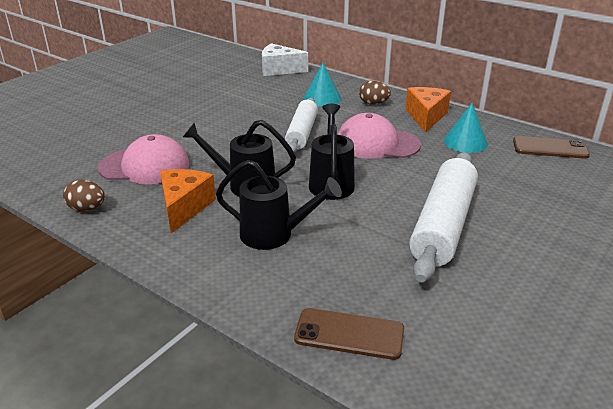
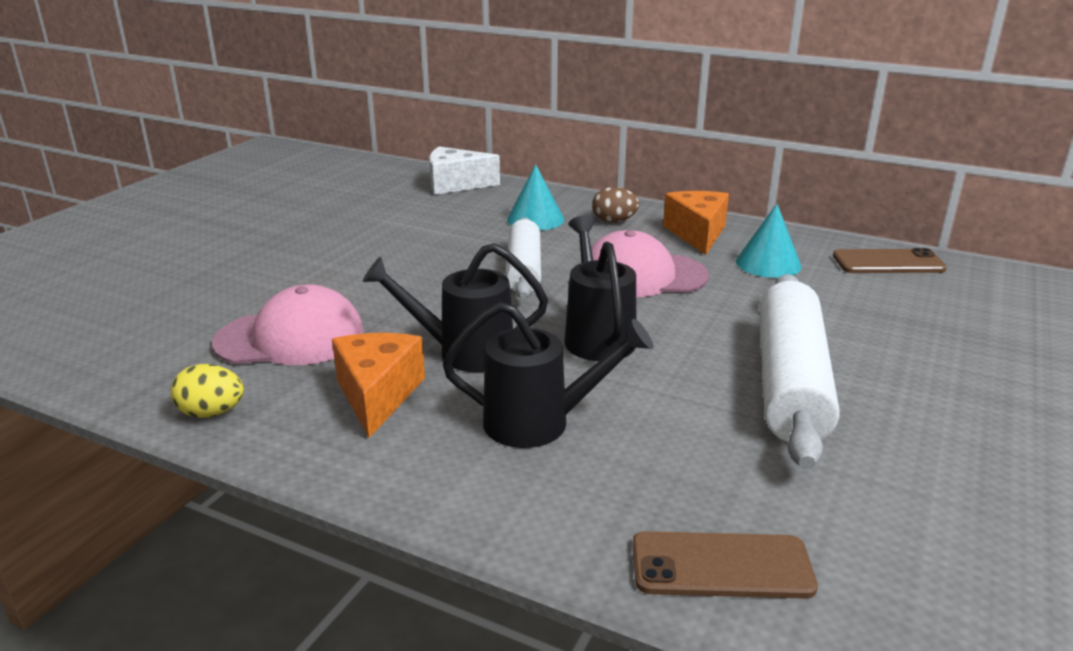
camera: 10 degrees left, 5 degrees down
(87, 208) = (212, 413): brown egg -> yellow egg

